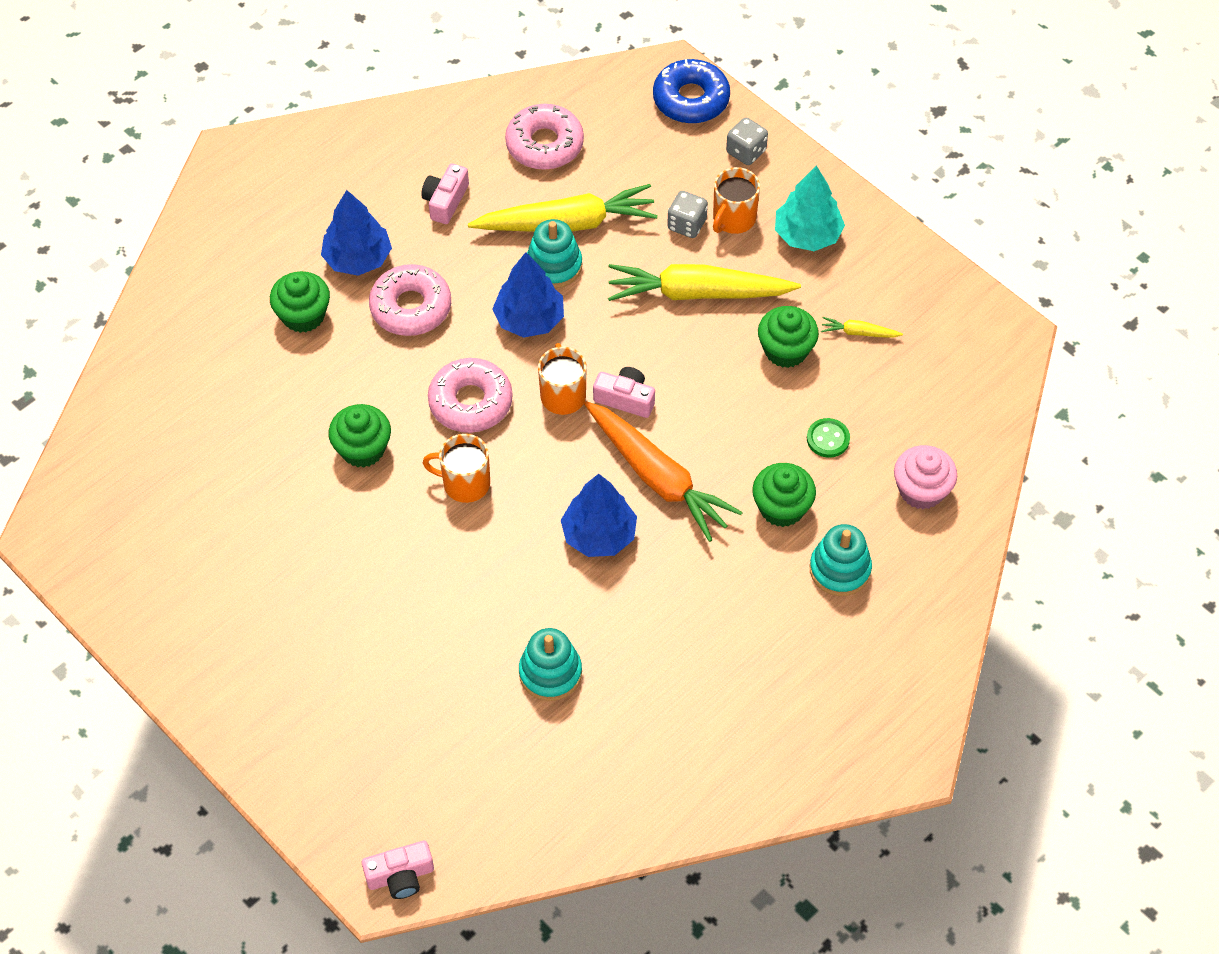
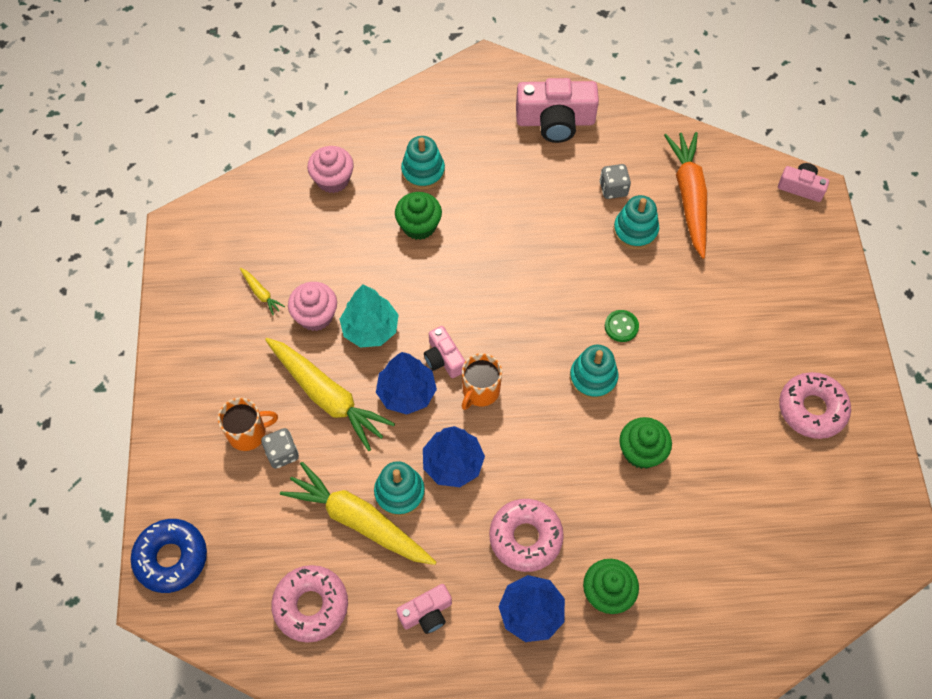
camera: 140 degrees left, 5 degrees up
(465, 483) = (593, 378): orange mug -> turquoise stacking toy
(470, 402) = (544, 431): pink donut -> pink donut (812, 409)
(599, 535) = (538, 286): blue tree -> blue tree (406, 392)
(657, 477) = (472, 295): orange carrot -> orange carrot (689, 198)
(746, 152) = (183, 480): grey dice -> grey dice (613, 189)
(758, 745) = (555, 121): none -> pink camera
(786, 350) = (315, 316): green cupcake -> pink cupcake
(807, 235) = (216, 383): turquoise tree -> turquoise tree (370, 329)
(828, 439) = (351, 244): green button -> green button (621, 326)

